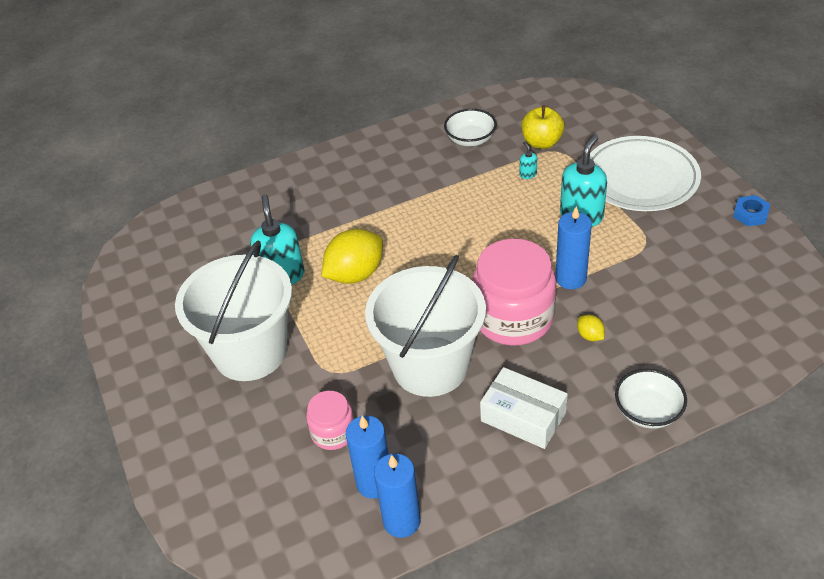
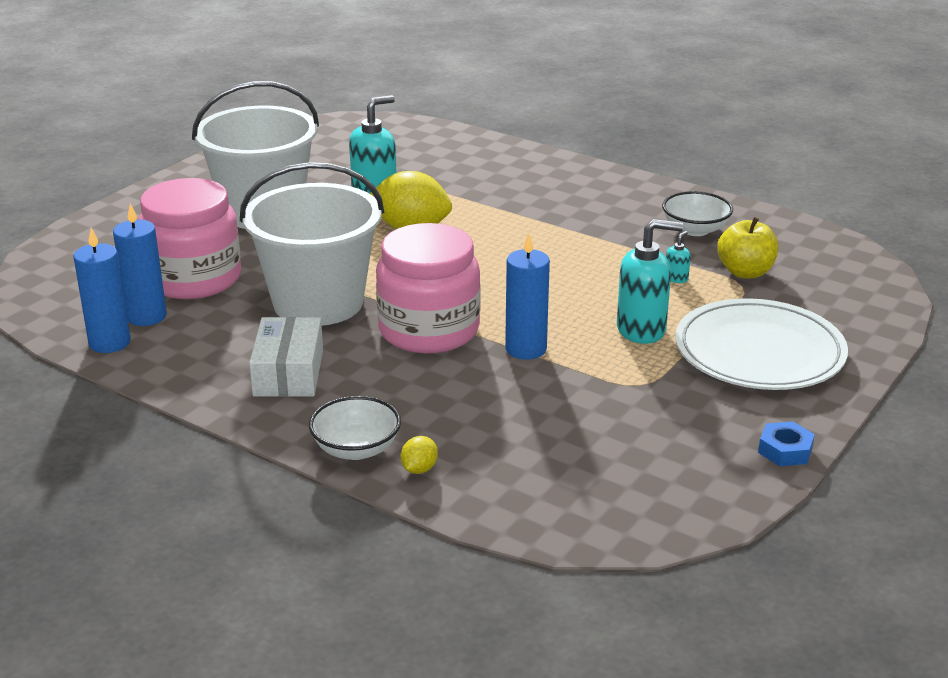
camera: 55 degrees right, 15 degrees down
(333, 432) = (194, 279): pink jar -> pink jar, size x1.93
(590, 336) = (443, 383): yellow lemon -> yellow lemon (419, 469)

